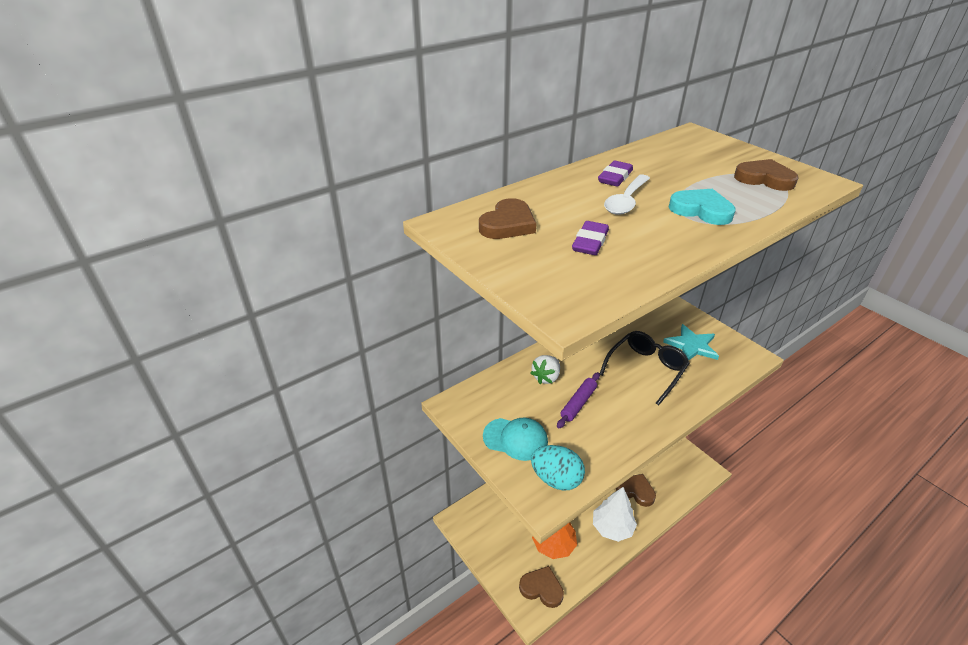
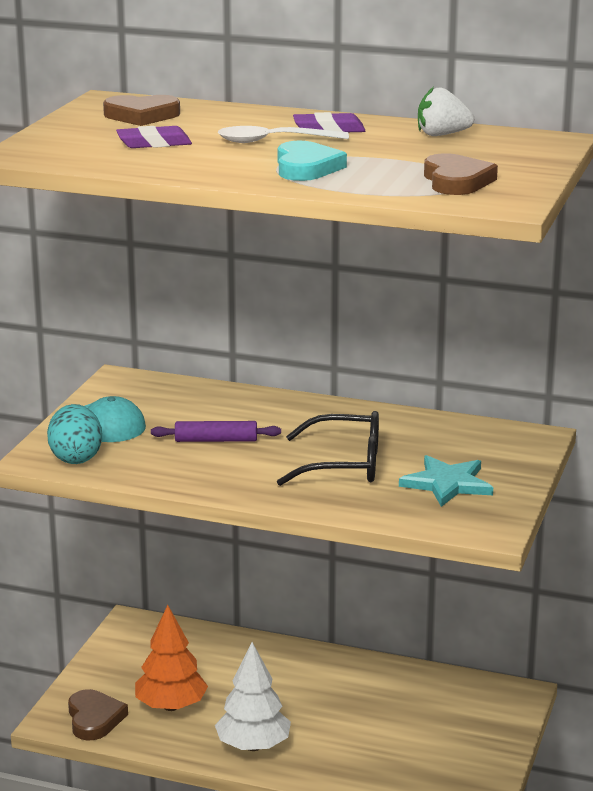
camera: 55 degrees right, 15 degrees down
(546, 377) = (238, 412): white strawberry -> white strawberry (442, 135)
(636, 491) = (346, 748): brown heart -> none

